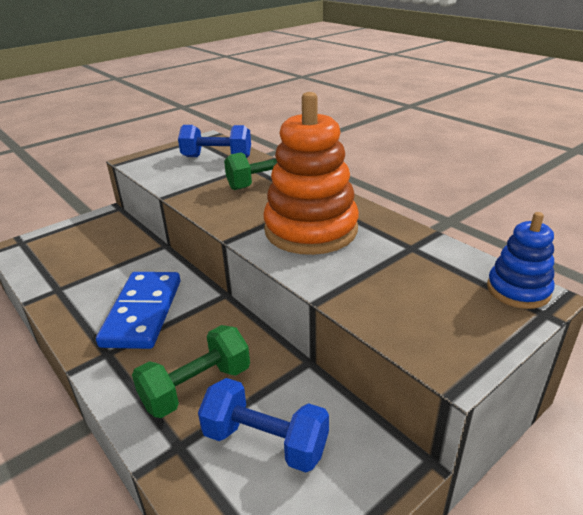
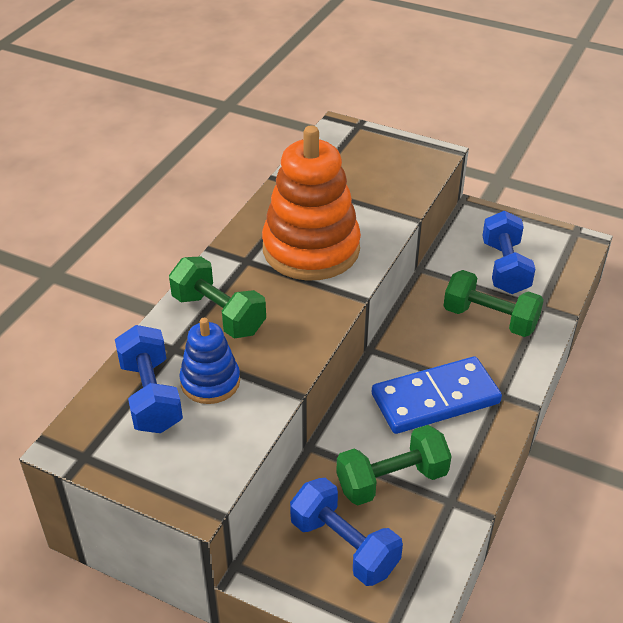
camera: 115 degrees left, 10 degrees up
(85, 241) = (344, 546): none -> blue dumbbell
(102, 269) = (392, 480): none -> green dumbbell
(518, 290) = (338, 135): blue stacking toy -> blue stacking toy (210, 382)

